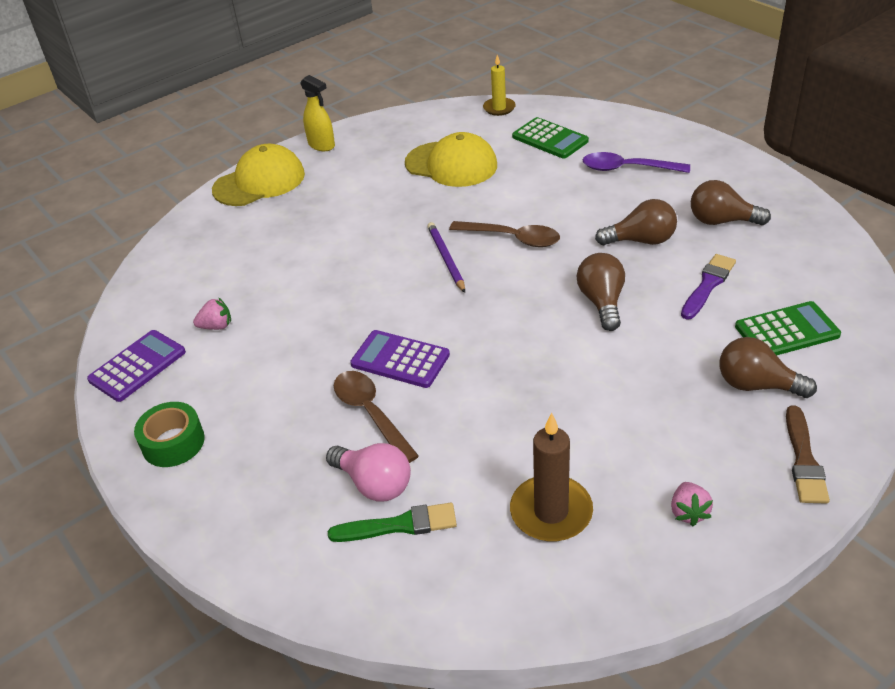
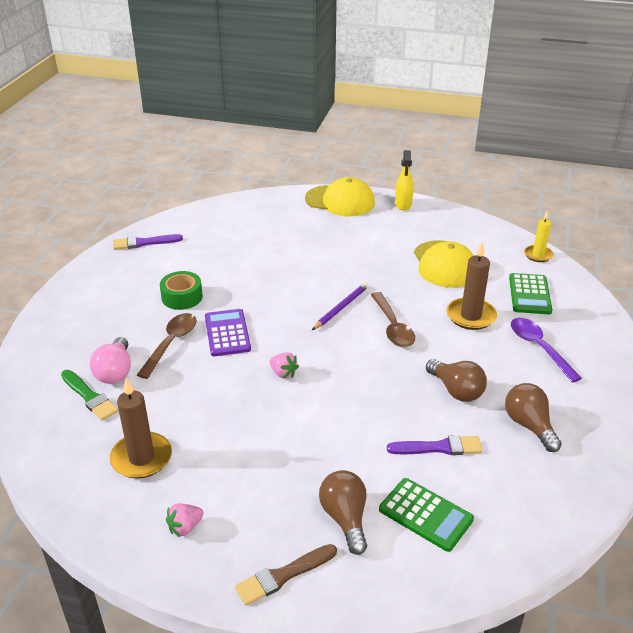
camera: 50 degrees right, 5 degrees down
(137, 366) = (144, 243): purple calculator -> purple brush
(173, 443) = (96, 284): green tape -> green tape (182, 297)
(216, 326) = (197, 252): pink strawberry -> pink strawberry (283, 373)
(545, 185) = (471, 316): none -> brown candle
(602, 302) = (365, 399): brown light bulb -> none

